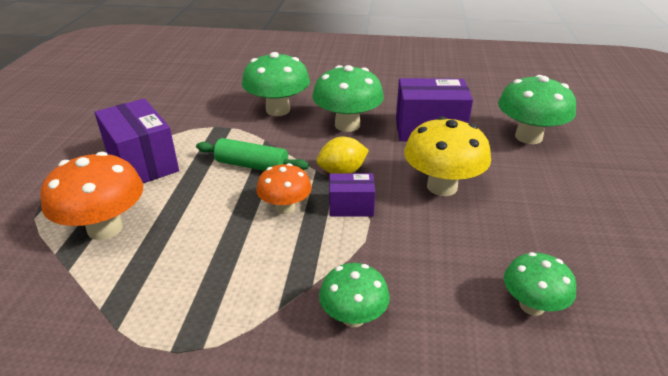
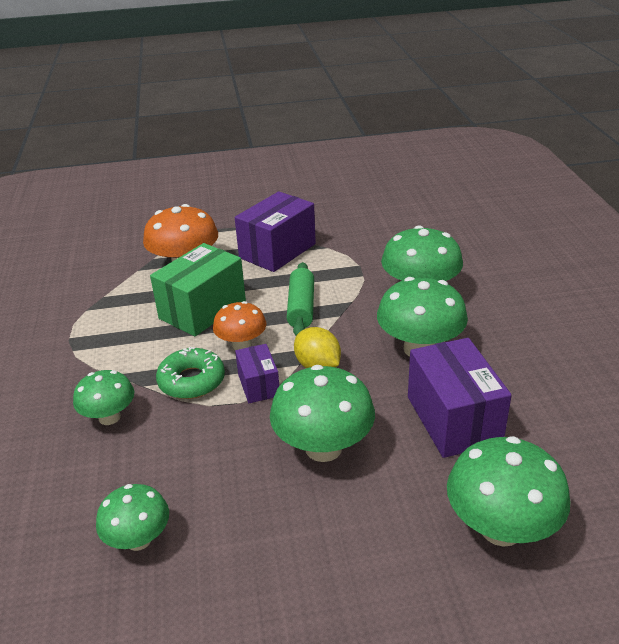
camera: 75 degrees right, 0 degrees up
(205, 225) = (202, 310): none -> green box
(323, 247) = (191, 381): none -> green donut
(442, 187) = (323, 448): yellow mushroom -> green mushroom

